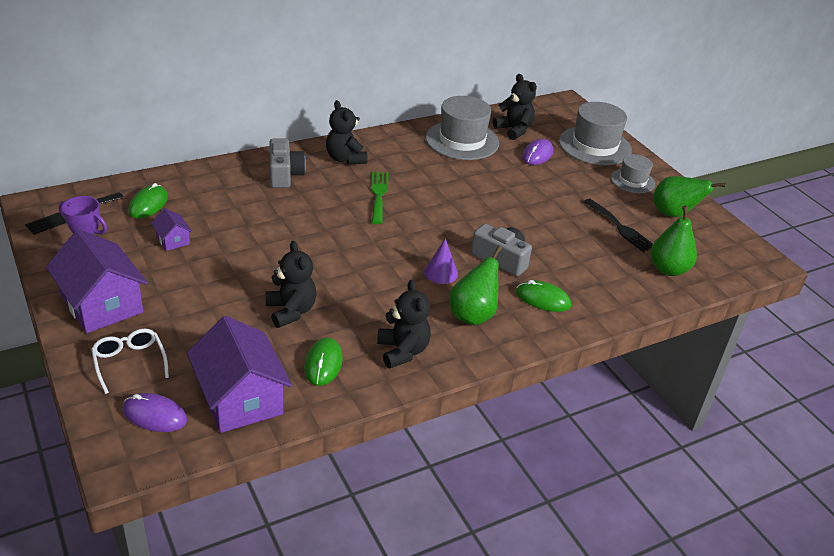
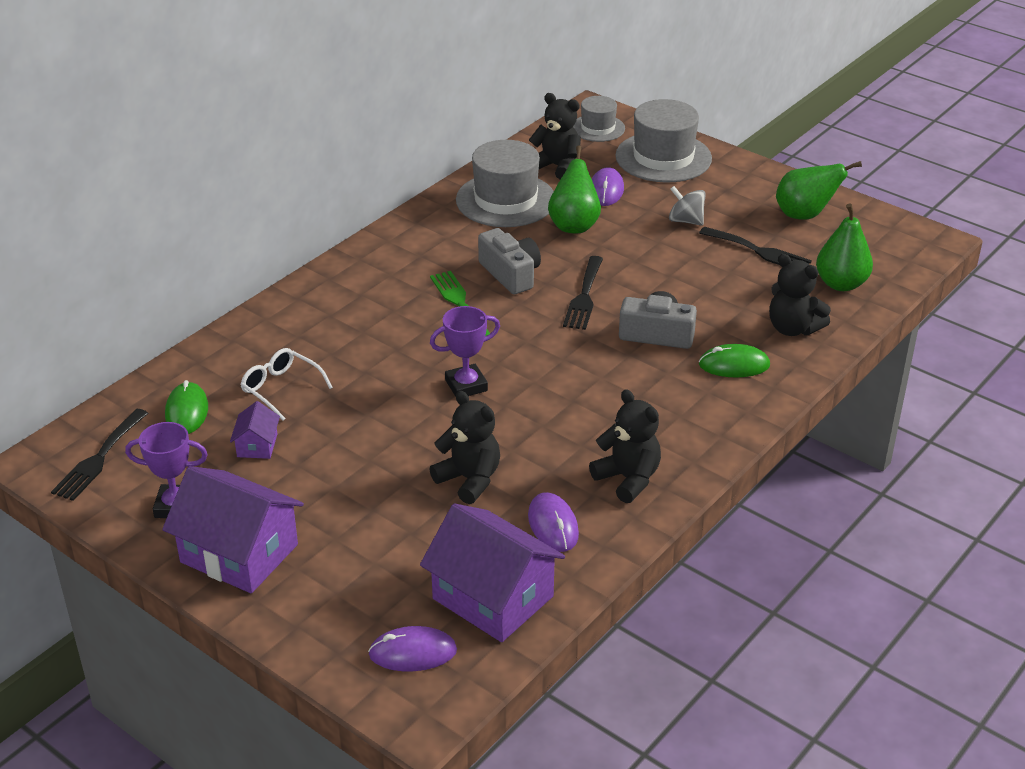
camera: 20 degrees left, 0 degrees up
(129, 362) = (332, 607): white glasses -> white glasses (281, 388)
(173, 240) = (257, 445): purple house -> purple house turned 60 degrees clockwise
(284, 174) = (325, 315): grey camera -> grey camera (511, 274)
(323, 364) = (553, 525): green mouse -> purple mouse
(340, 248) = (466, 385): none -> purple trophy
(345, 159) = (383, 270): black teddy bear -> black teddy bear (793, 328)
(441, 273) = (602, 374): purple cone -> none
(468, 218) = (584, 297): none -> black fork
(473, 315) = (673, 410): green pear -> green pear (574, 225)
(580, 191) = (685, 221): none -> grey spinning top
(632, 181) = (734, 189): grey hat -> grey hat (598, 128)

